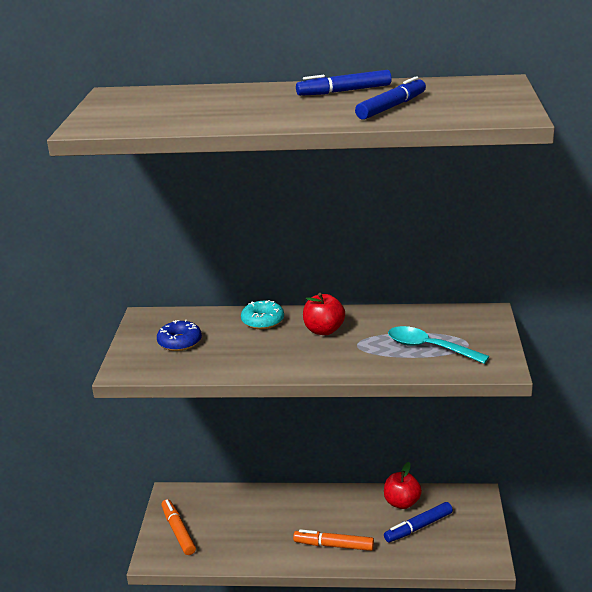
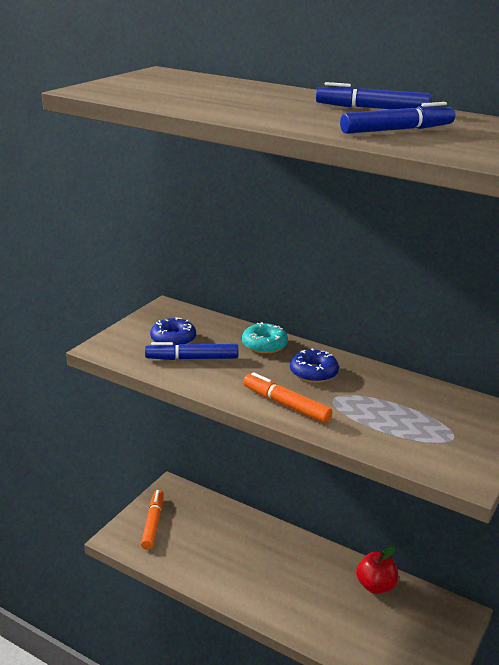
camera: 25 degrees right, 0 degrees up
(324, 330) = (313, 373): red apple -> blue donut
(333, 545) = (279, 599): orange marker -> orange marker (286, 405)
(418, 527) = (375, 618): blue marker -> blue marker (192, 358)
(429, 348) = (406, 427): turquoise spoon -> none

